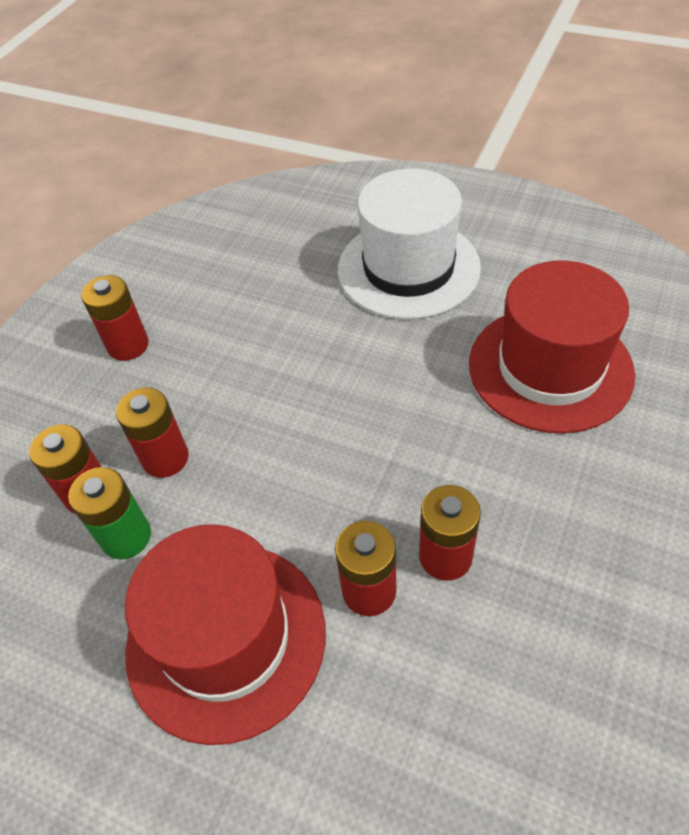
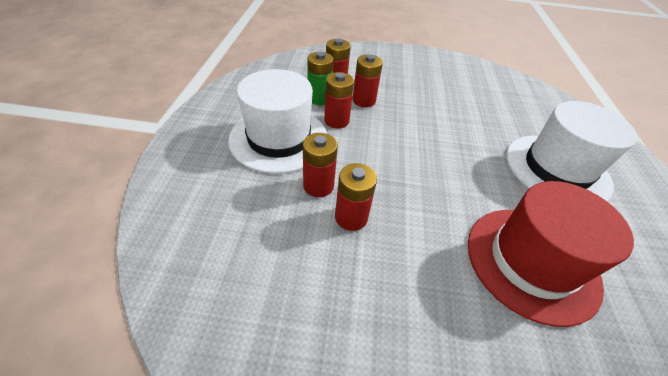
camera: 65 degrees right, 5 degrees down
(128, 345) = (419, 76): red battery -> red battery (336, 120)
(226, 638) = (279, 138): red hat -> white hat

